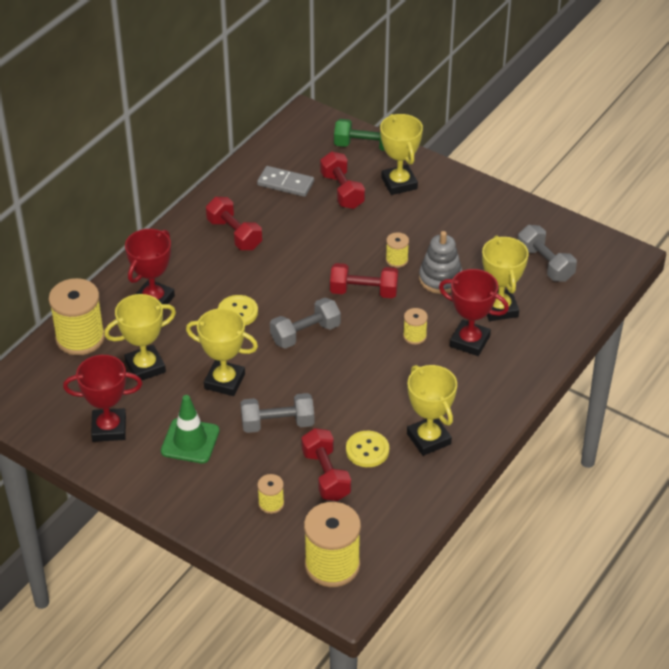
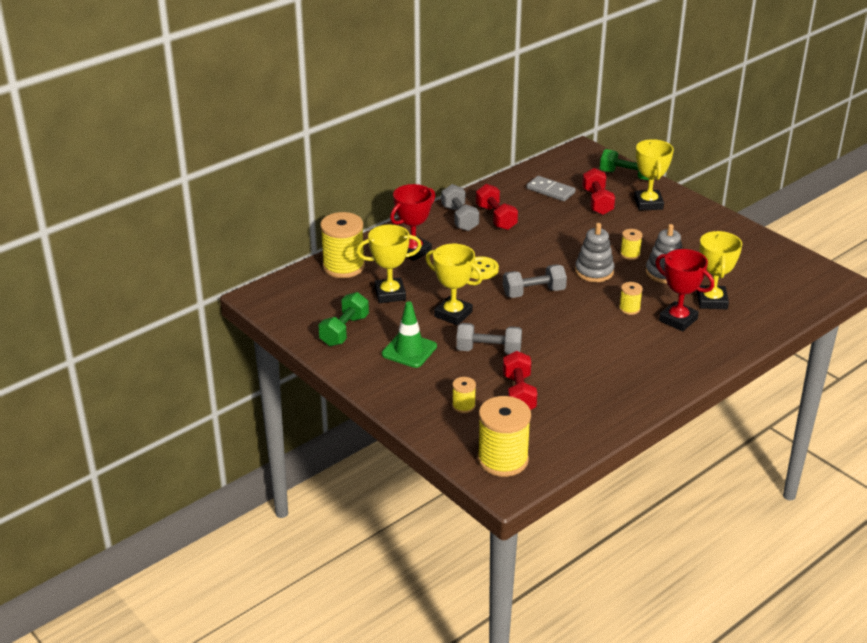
camera: 15 degrees right, 10 degrees down
(109, 428) = (344, 330): red trophy -> green dumbbell
(364, 291) = (594, 271): red dumbbell -> grey stacking toy
(367, 450) = (561, 382): yellow button -> none
(428, 439) = (619, 383): yellow trophy -> none
(545, 264) = (762, 276): grey dumbbell -> grey dumbbell (459, 218)

